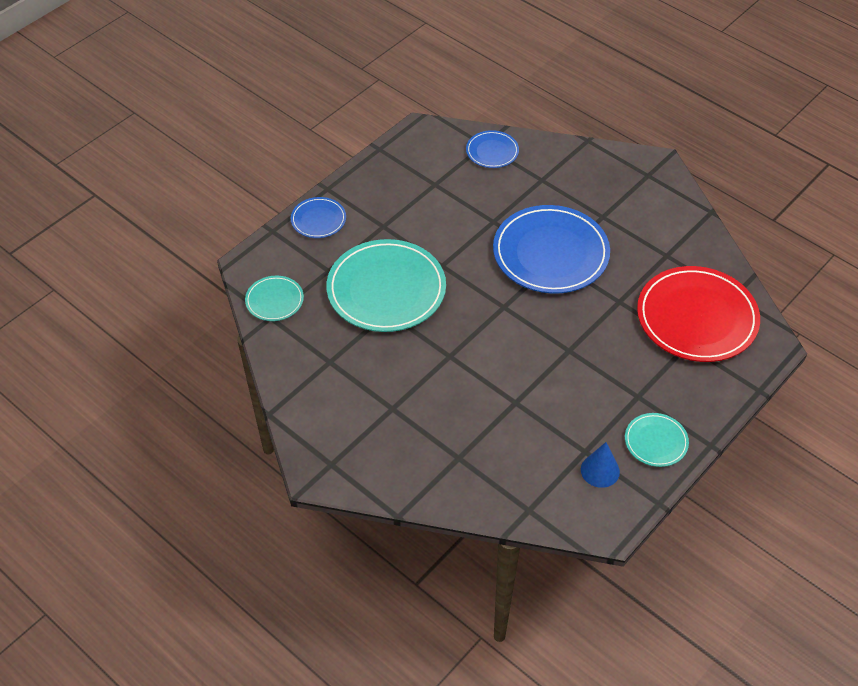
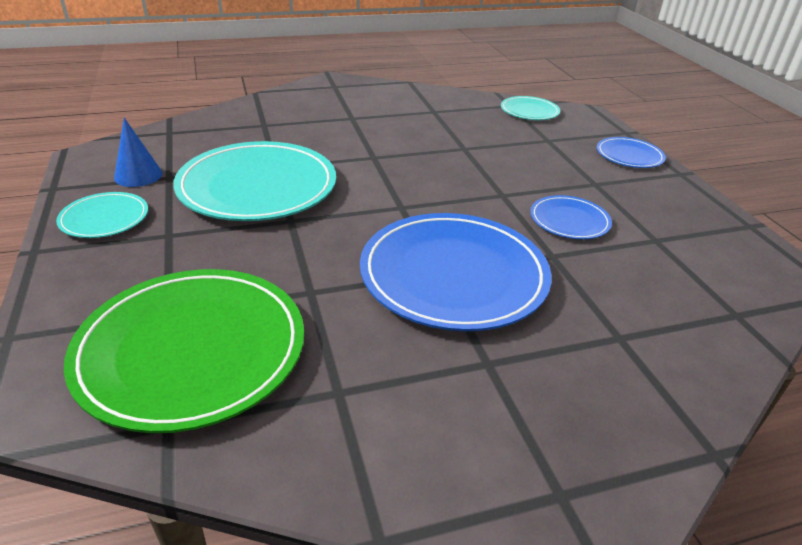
camera: 120 degrees right, 15 degrees down
(386, 289) = (495, 157): turquoise plate -> turquoise plate (257, 187)
(492, 151) = (715, 316): blue plate -> blue plate (569, 221)
(697, 318) = (192, 350): red plate -> green plate

